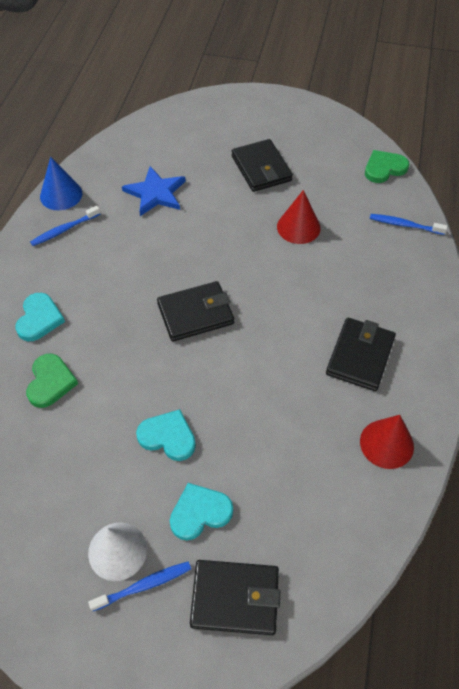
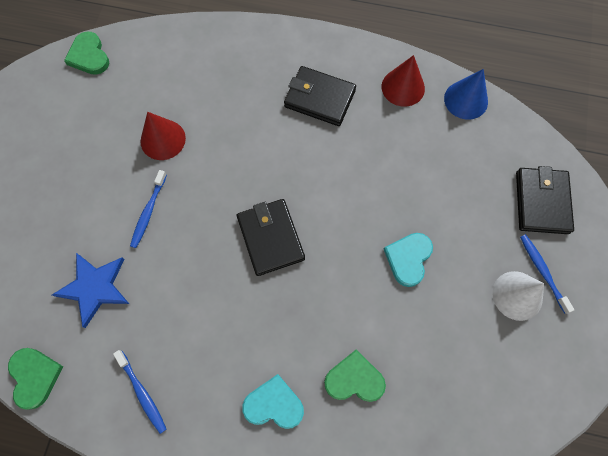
camera: 90 degrees left, 15 degrees up
(61, 195) = (81, 405): blue cone -> blue cone (466, 100)
(87, 166) = (35, 376): none -> green heart
(200, 512) = (476, 229): turquoise heart -> none
(261, 168) = (71, 173): black wallet -> none
(404, 225) = (169, 47): blue toothbrush -> blue toothbrush (148, 212)

